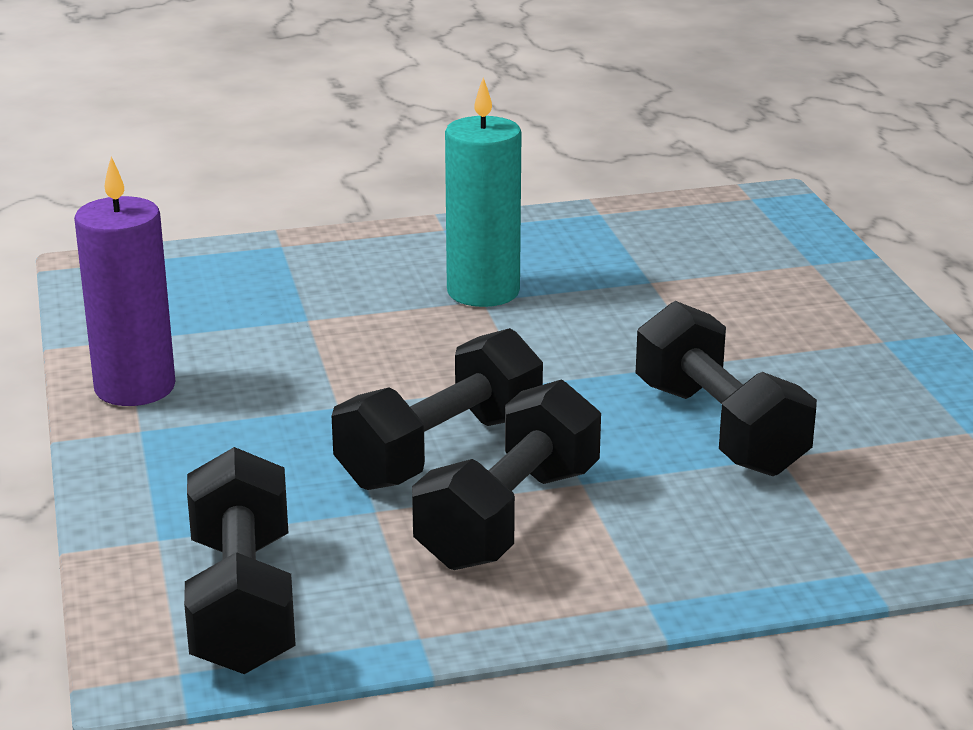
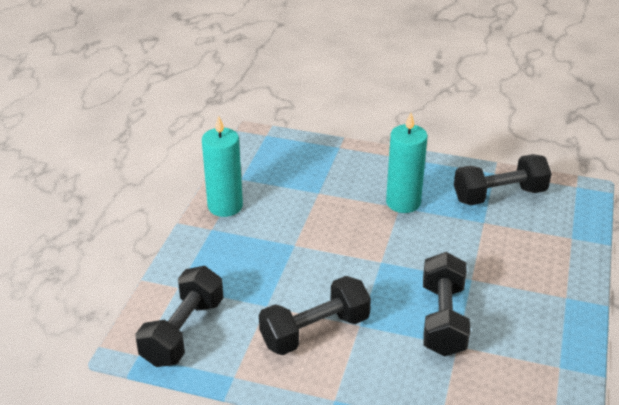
camera: 30 degrees right, 10 degrees up
(135, 388) = (225, 206): purple candle -> turquoise candle
(440, 451) = (315, 285): black dumbbell -> black dumbbell (499, 195)

